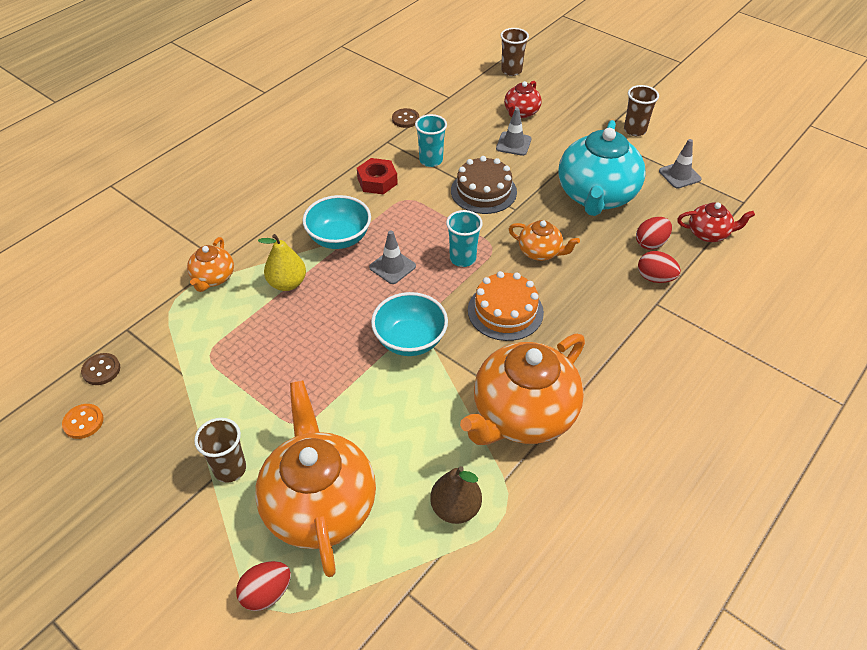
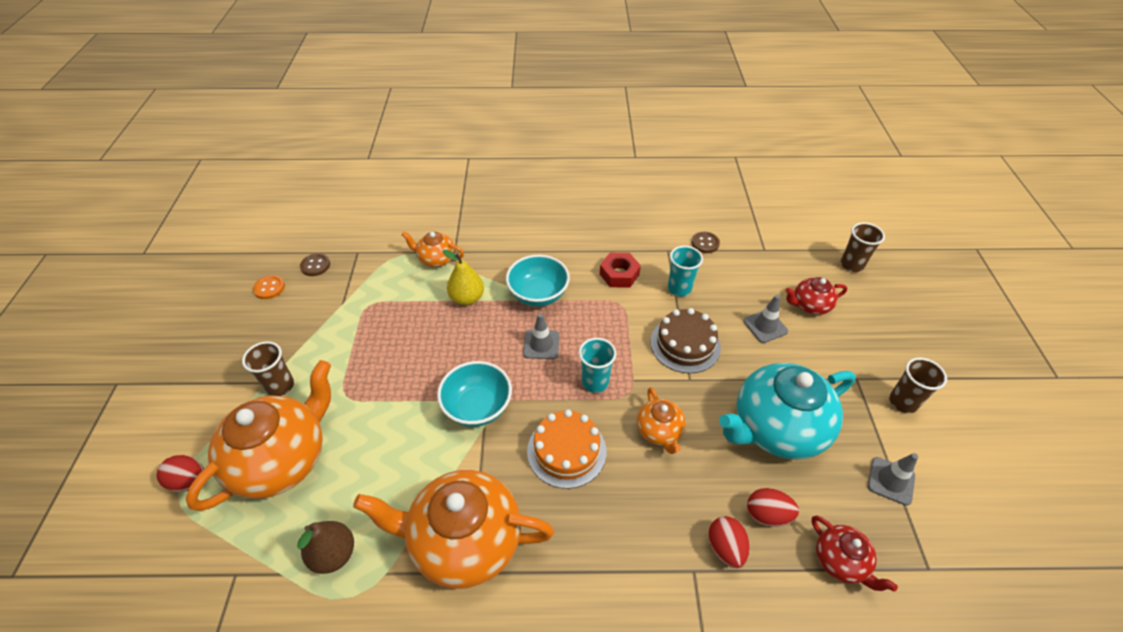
camera: 50 degrees right, 0 degrees up
(213, 278) = (436, 259): orange teapot -> orange teapot turned 45 degrees clockwise

